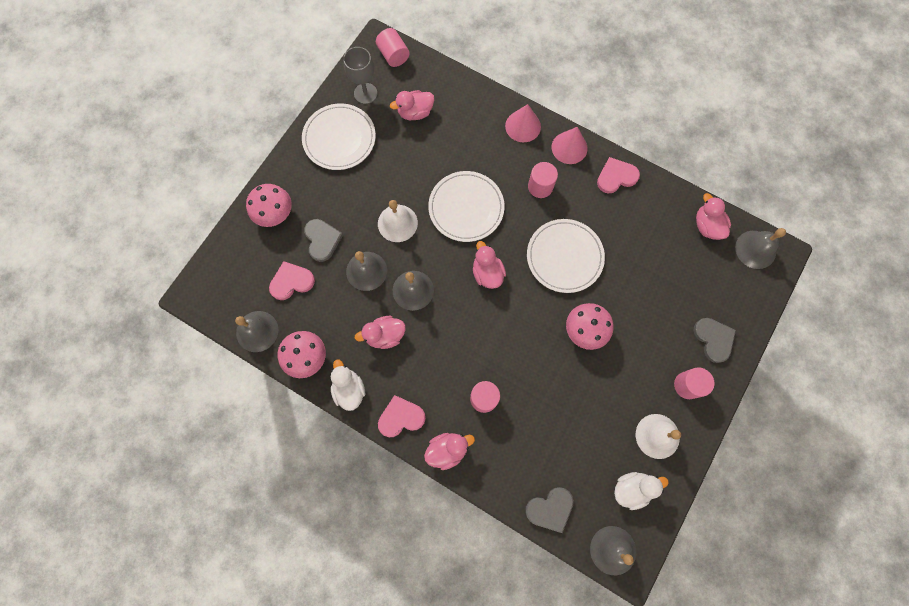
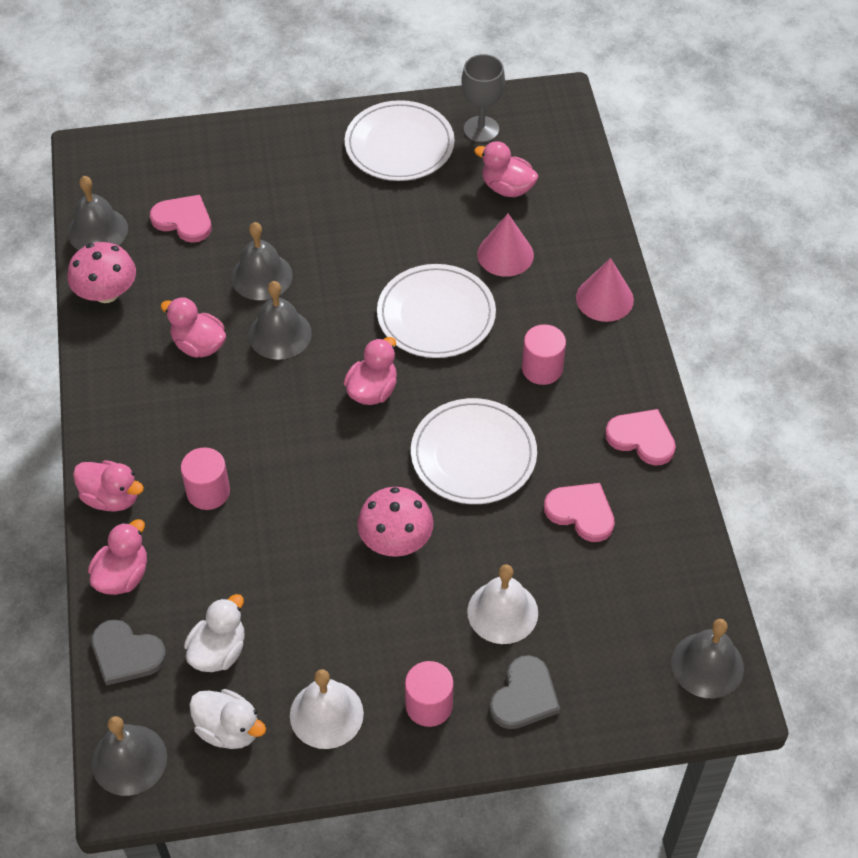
camera: 50 degrees right, 20 degrees down
(275, 213) = (250, 152): pink mushroom -> none
(322, 240) = (260, 213): grey heart -> none
(349, 389) = (103, 356): white duck -> white duck (218, 651)
(393, 55) = (558, 121): pink cylinder -> none
(397, 223) = (349, 264): white bell -> white bell (502, 612)
(401, 417) = (112, 426): pink heart -> pink heart (581, 512)
(569, 147) = (628, 363): pink cone -> pink cone (505, 254)
(707, 226) = (680, 584): pink duck -> pink duck (122, 576)

